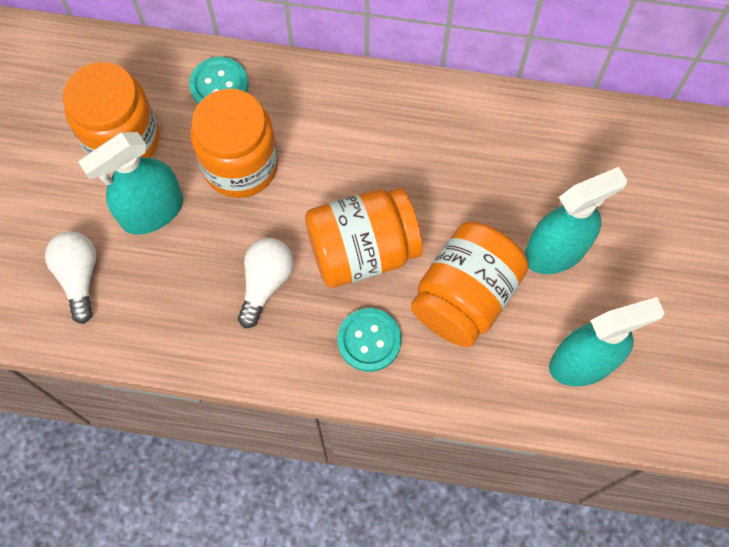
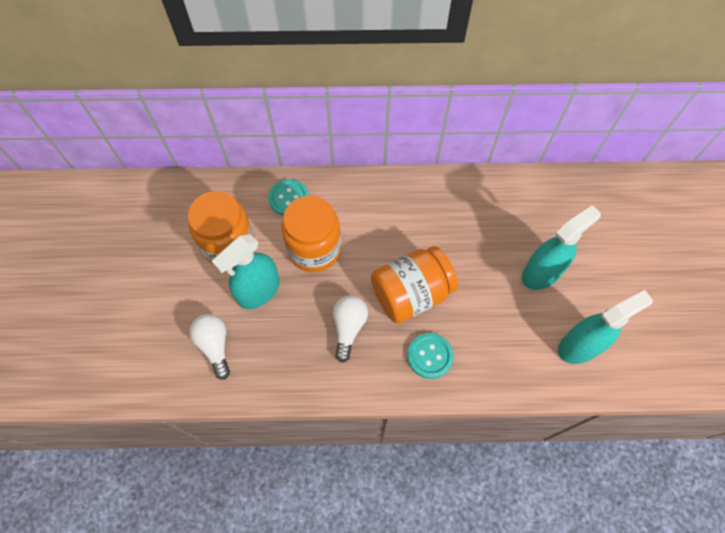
camera: 10 degrees left, 5 degrees down
(465, 296) = (488, 314): orange jar -> none

